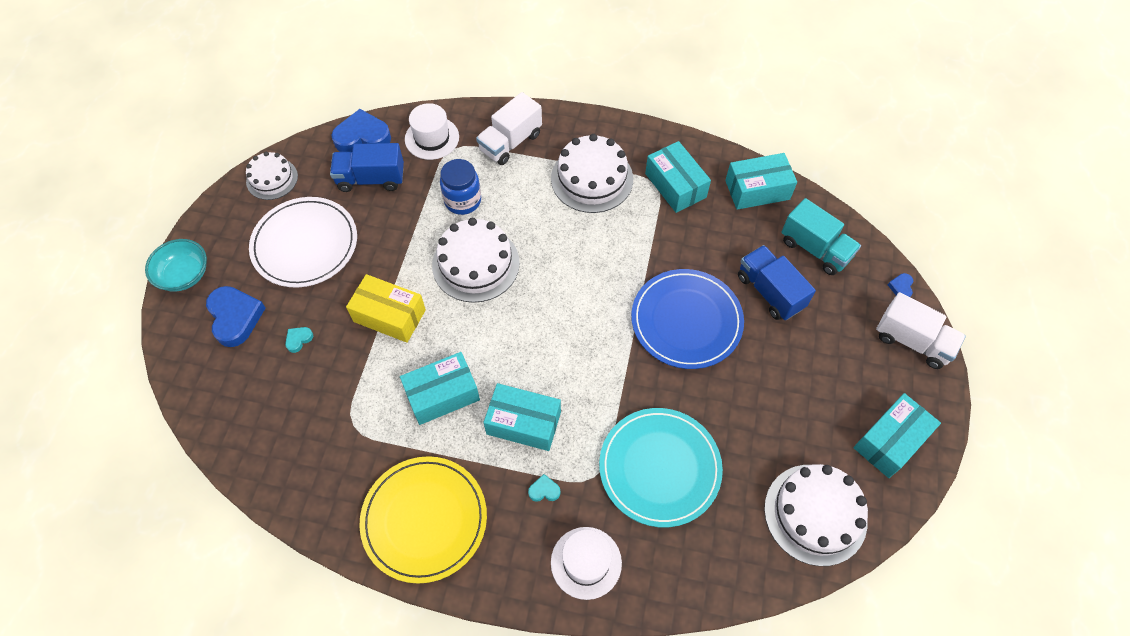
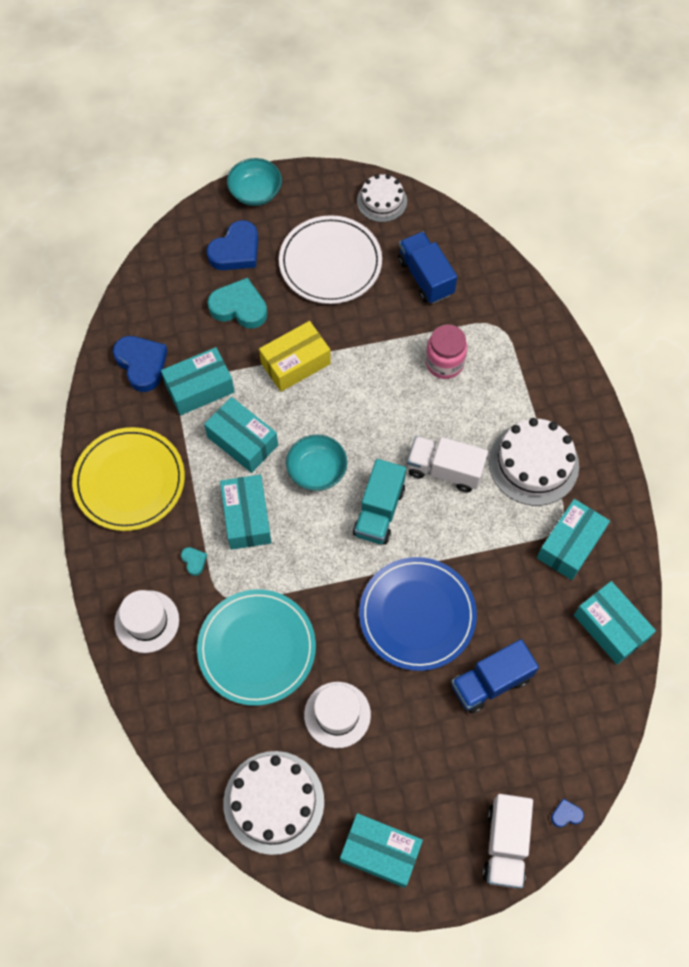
camera: 65 degrees right, 5 degrees up
(298, 339) = (239, 307): turquoise heart -> turquoise heart, size x2.21
(362, 137) = (467, 246): blue heart -> blue heart (142, 364)
(362, 411) = (199, 388): none -> turquoise box
(389, 316) = (295, 363): yellow box -> yellow box turned 60 degrees clockwise
(432, 138) = (500, 303): white hat -> white hat (337, 714)
(462, 201) = (444, 363): blue jar -> pink jar
(476, 264) = (382, 406): white cake -> none
(508, 343) = (317, 470): none -> turquoise bowl
(510, 142) = (534, 372): white truck -> white truck (444, 470)
(770, 292) = (490, 682): blue truck -> blue truck turned 150 degrees counterclockwise
(815, 249) = (567, 711): turquoise truck -> turquoise truck (379, 511)

